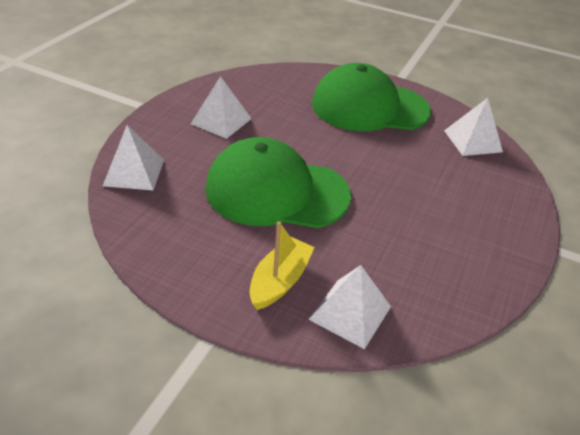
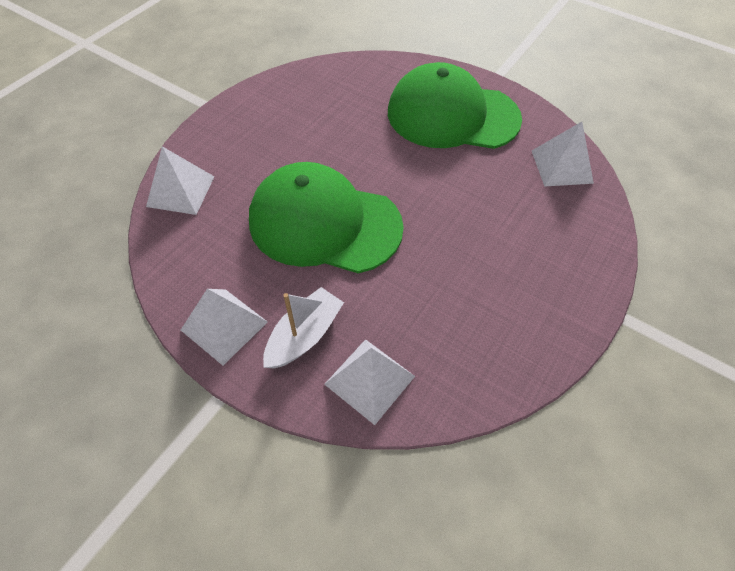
camera: 10 degrees right, 15 degrees up
(221, 121) = (283, 128): white pyramid -> white pyramid (224, 326)
(280, 281) = (304, 335): yellow boat -> white boat

